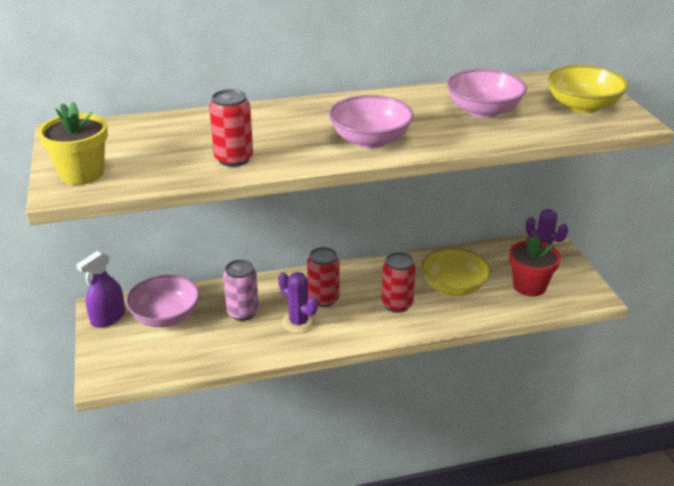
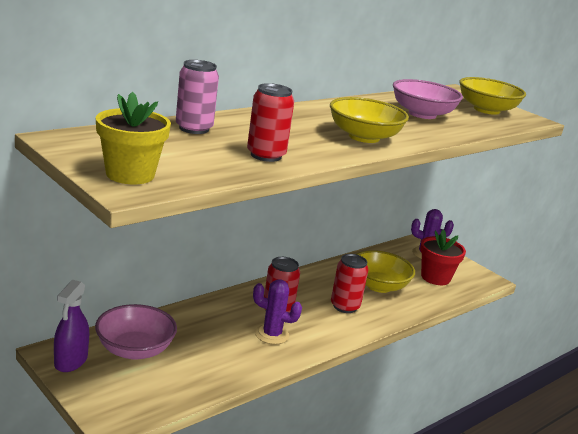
camera: 30 degrees left, 10 degrees down
(243, 312) = (211, 334): pink can -> pink can (194, 128)
(370, 140) = (364, 137): pink bowl -> yellow bowl

